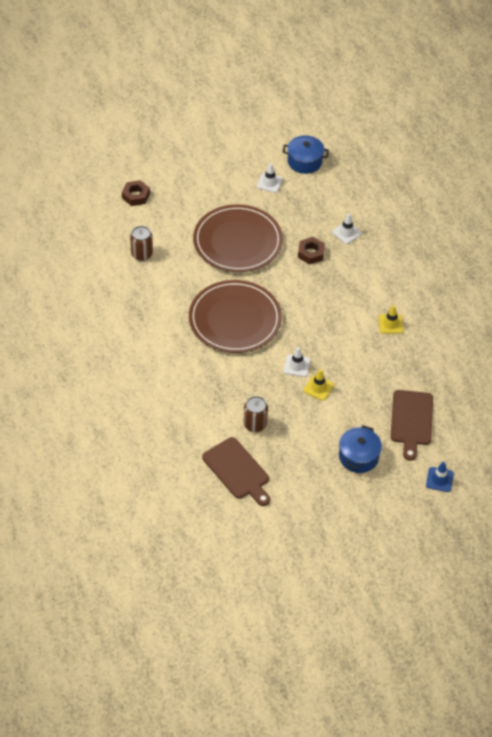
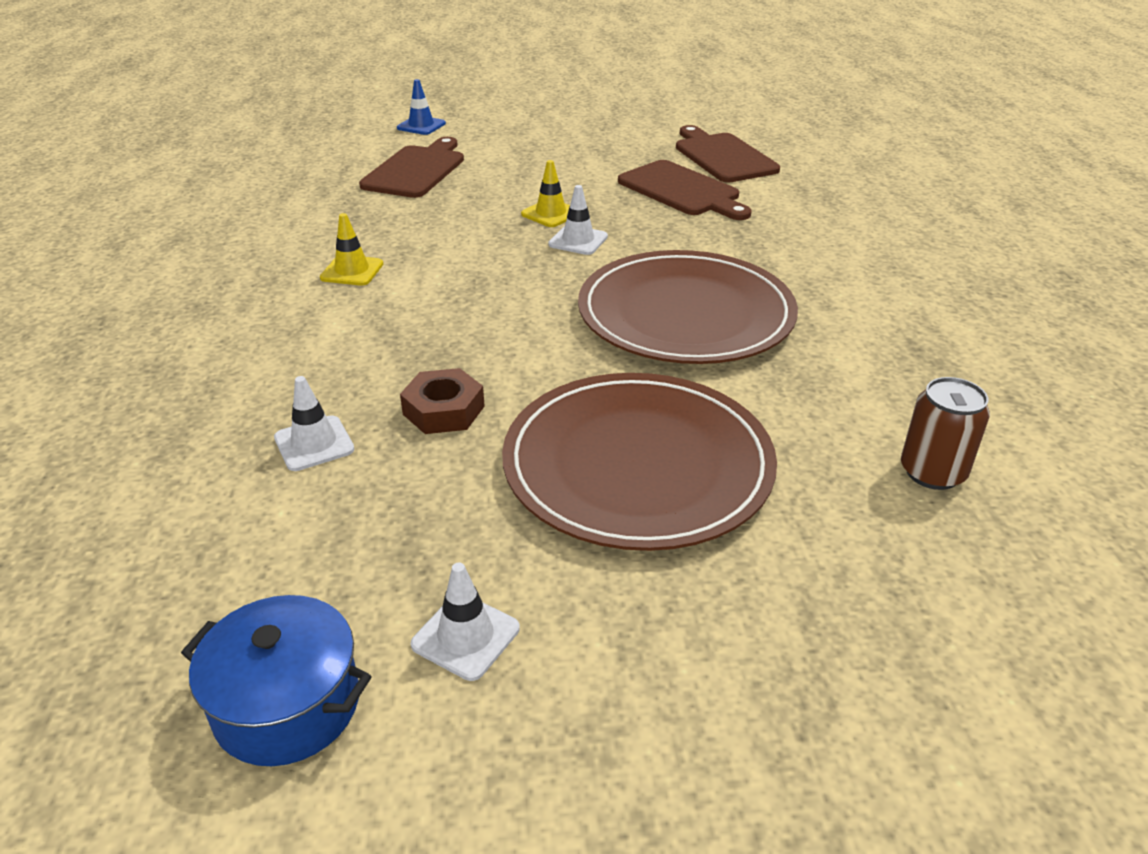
camera: 165 degrees left, 15 degrees down
(136, 196) = (989, 668): brown nut -> none
(255, 424) = (682, 190): brown can -> brown cutting board
(358, 457) = (526, 150): blue pot -> none

